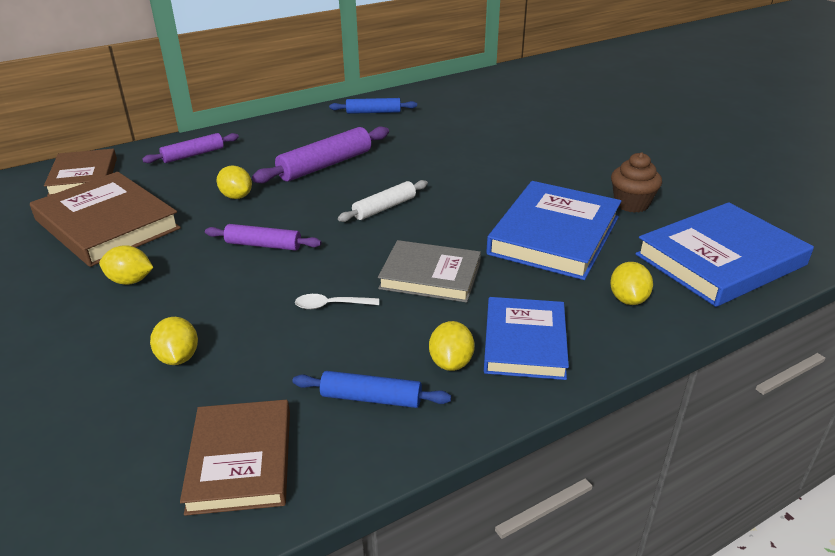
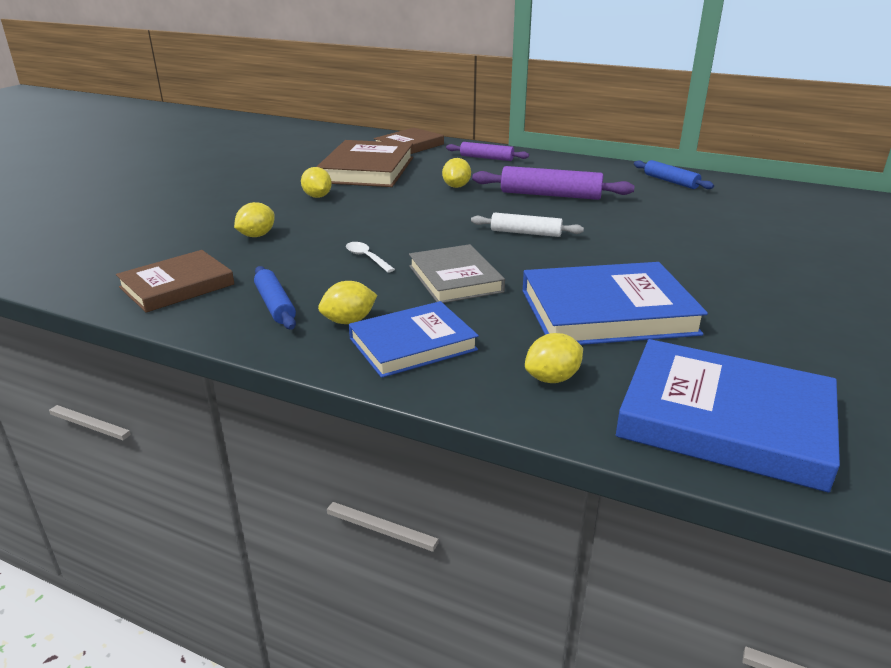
camera: 55 degrees right, 5 degrees down
(263, 245) = (409, 214): purple rolling pin -> none
(631, 204) = (747, 336): brown cupcake -> none

